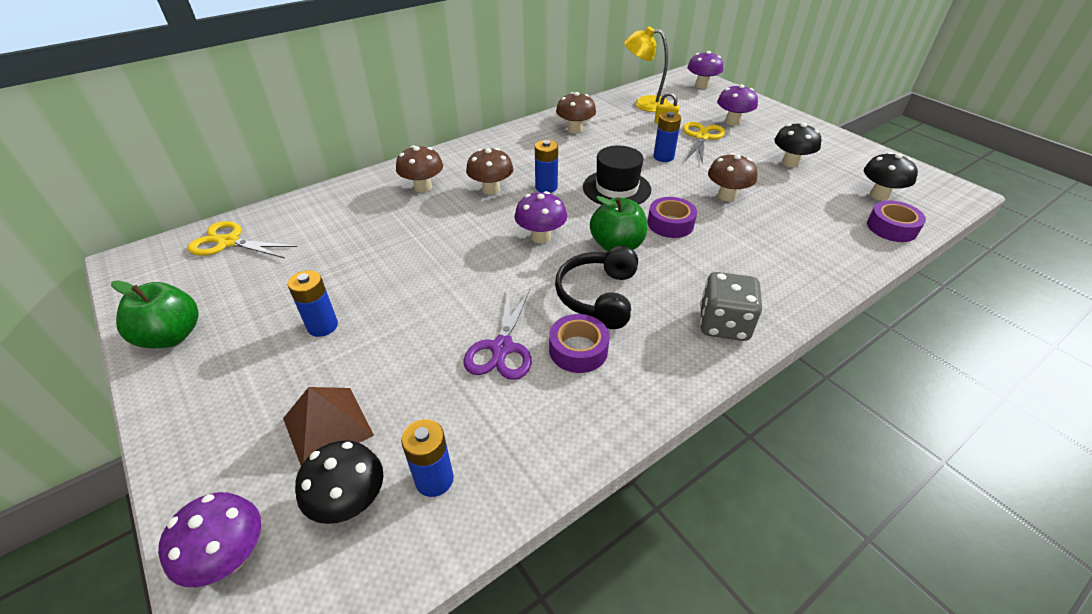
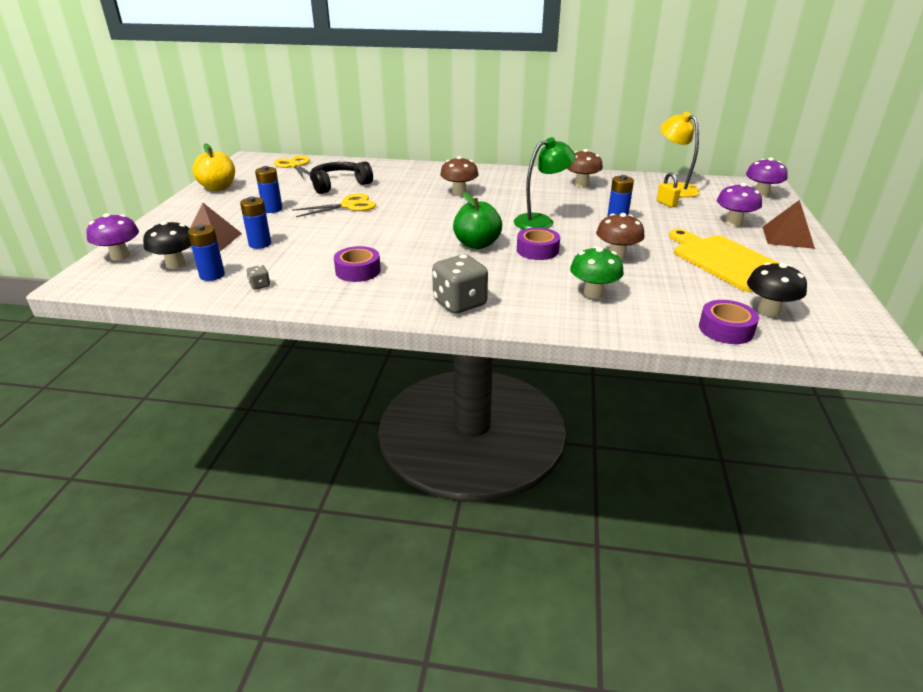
camera: 45 degrees right, 10 degrees down
(172, 336) = (218, 188): green apple -> yellow apple
(423, 187) = (424, 178): brown mushroom -> none
(502, 348) = (325, 252): purple scissors -> none
(518, 448) = (260, 285): none -> grey dice
(541, 237) = (441, 222): purple mushroom -> none
(546, 187) = (495, 203): blue battery -> blue battery (260, 244)
(598, 296) = (416, 258): black headphones -> black headphones (339, 185)
(616, 188) = (541, 221): black hat -> green lamp
(701, 137) = (679, 221): yellow scissors -> yellow scissors (348, 206)
(779, 246) = (593, 293): none -> green mushroom
(780, 120) = (787, 237): none -> brown pyramid
(790, 163) = (727, 261): black mushroom -> yellow cutting board

